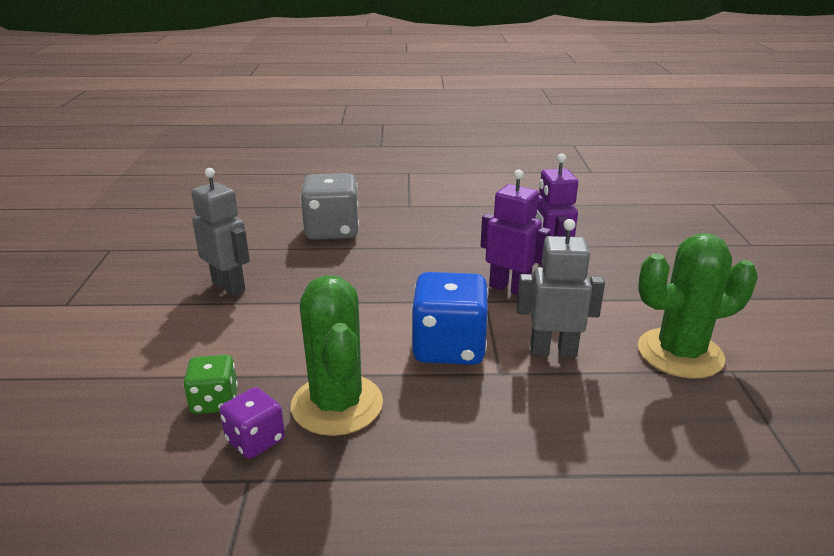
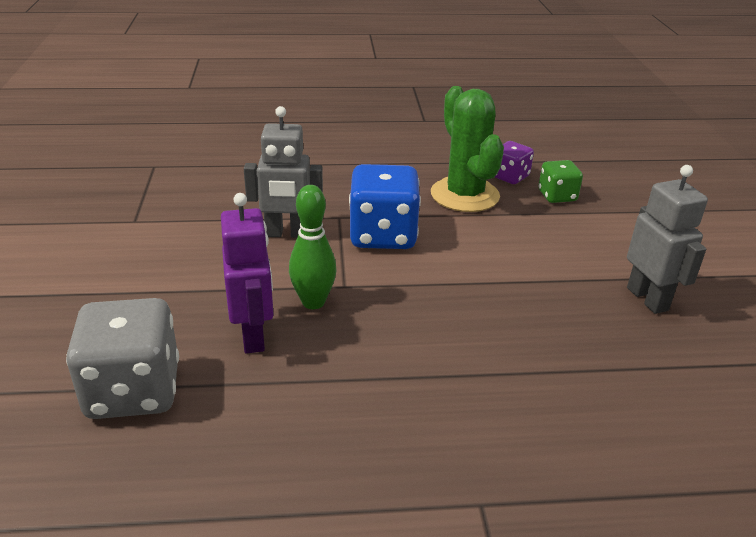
camera: 175 degrees right, 5 degrees up
(229, 286) = (648, 299): grey robot -> grey robot turned 150 degrees counterclockwise
(332, 230) = (588, 412): grey dice -> grey dice (133, 391)
(509, 288) = (313, 302): purple robot -> green bowling pin
(680, 353) = (169, 233): green cactus -> none

